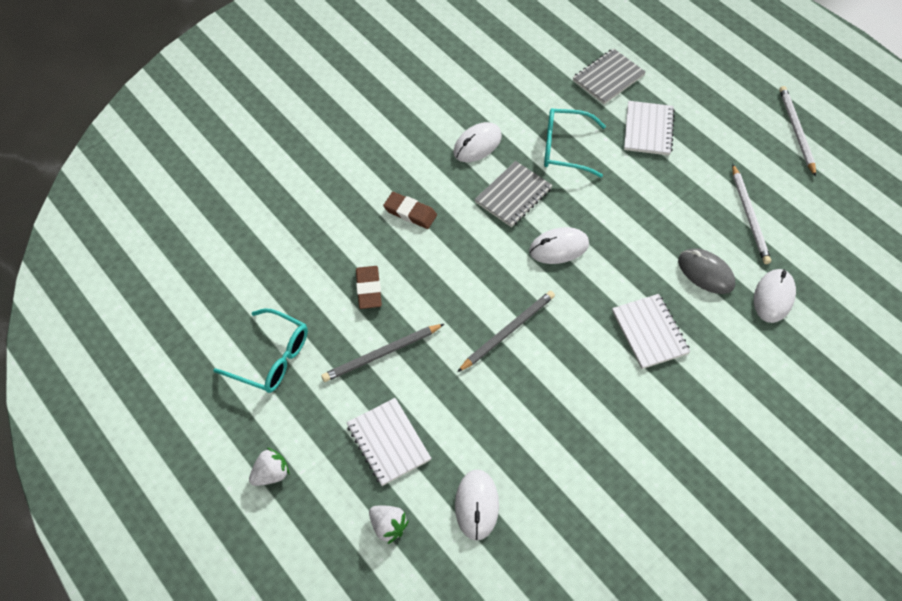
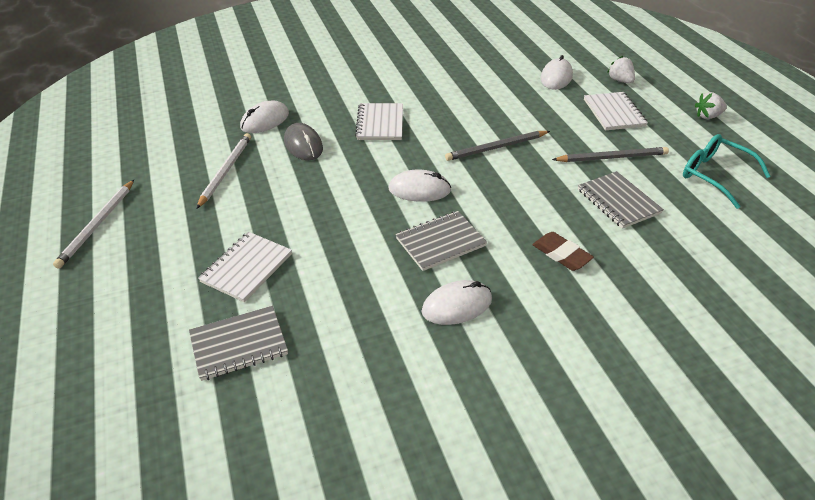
camera: 160 degrees left, 15 degrees down
(369, 289) = (618, 201): brown eraser -> grey notebook
(565, 148) = (355, 273): turquoise glasses -> none

